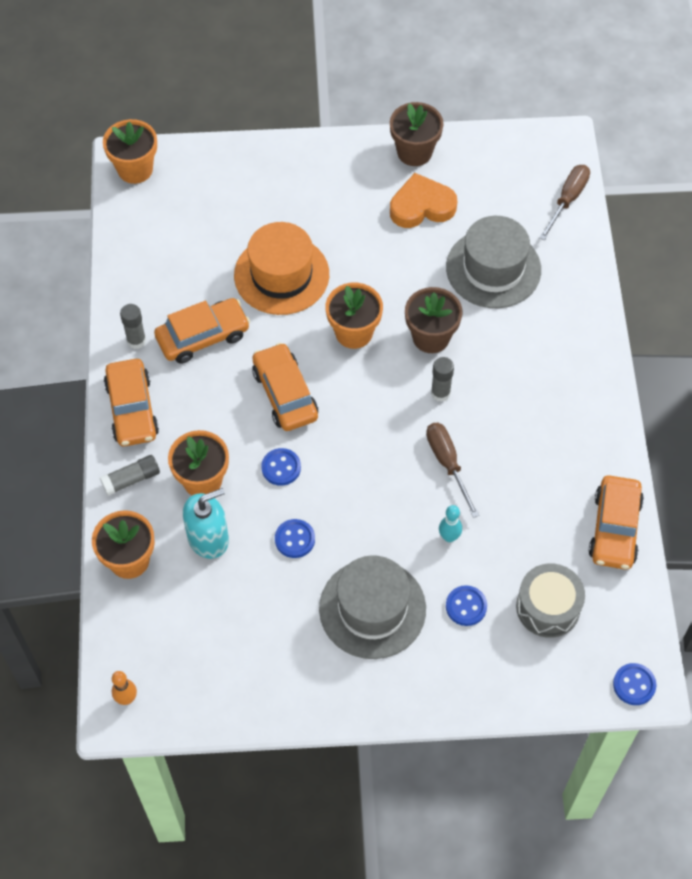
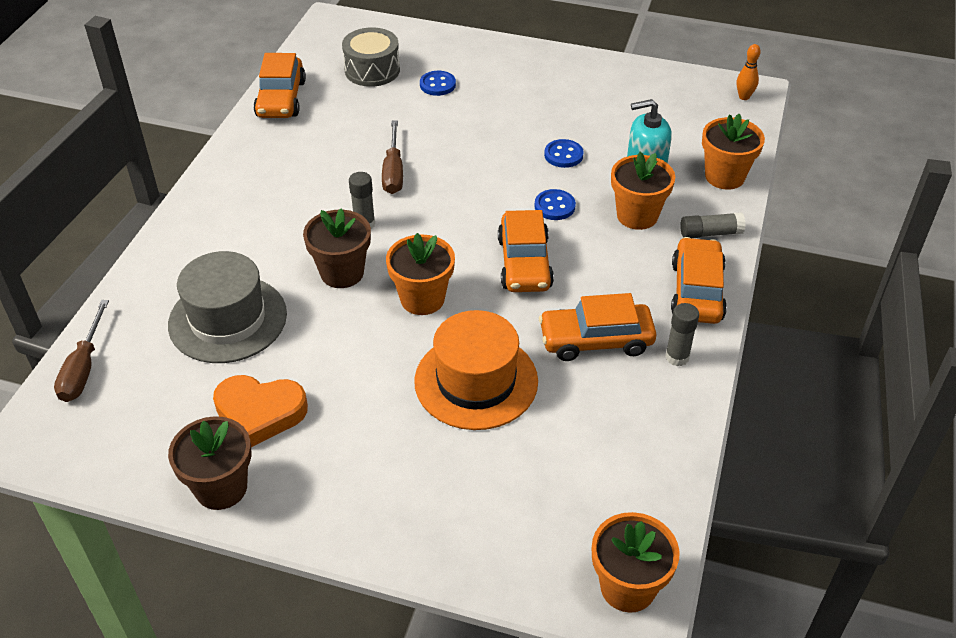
camera: 160 degrees left, 15 degrees down
(372, 608) = (516, 100): grey hat -> none
(449, 537) = (424, 125): turquoise bowling pin -> none
(567, 200) = (83, 368): brown screwdriver -> brown screwdriver turned 45 degrees counterclockwise
(614, 528) = (281, 99): orange car -> orange car turned 150 degrees clockwise
(634, 685) = (340, 22): blue button -> none

